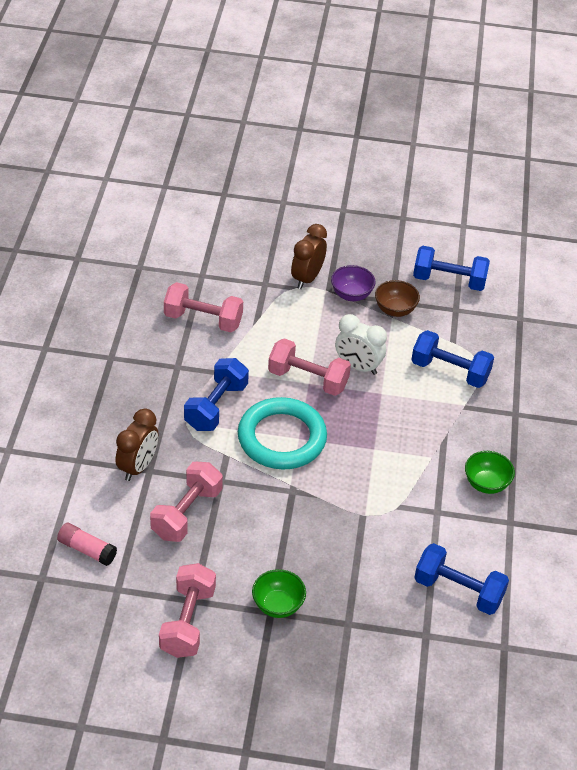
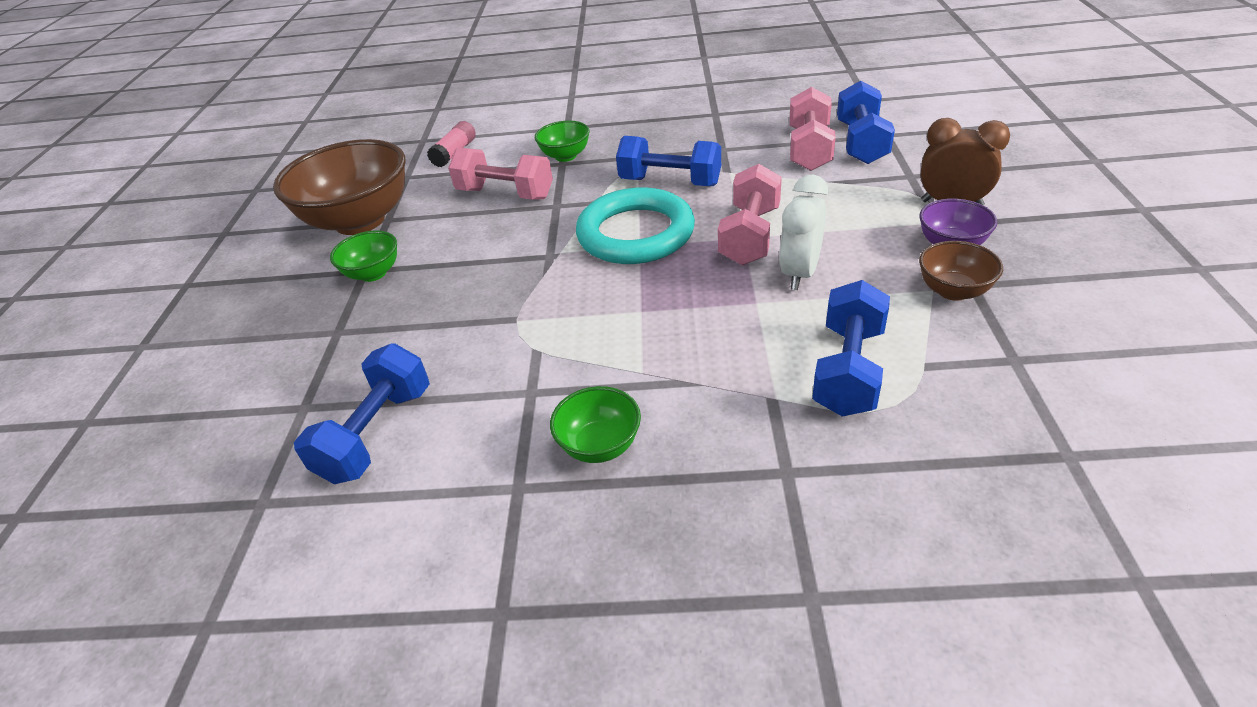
camera: 90 degrees right, 5 degrees down
(138, 466) = (565, 156): brown clock -> green bowl
(188, 622) = (360, 221): pink dumbbell -> brown bowl
(449, 280) = (1086, 342): blue dumbbell -> blue dumbbell (861, 143)

